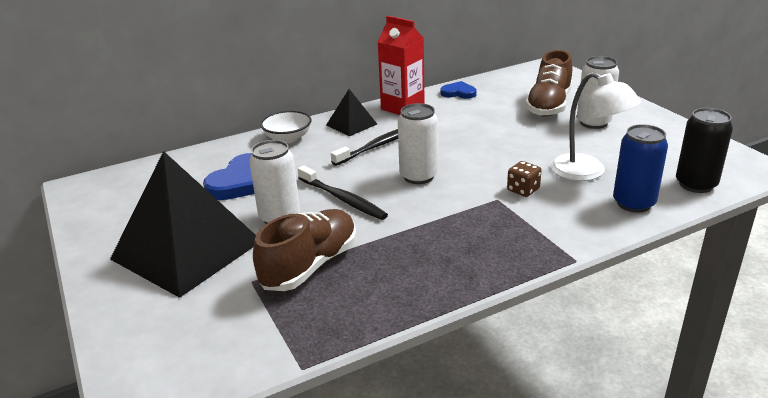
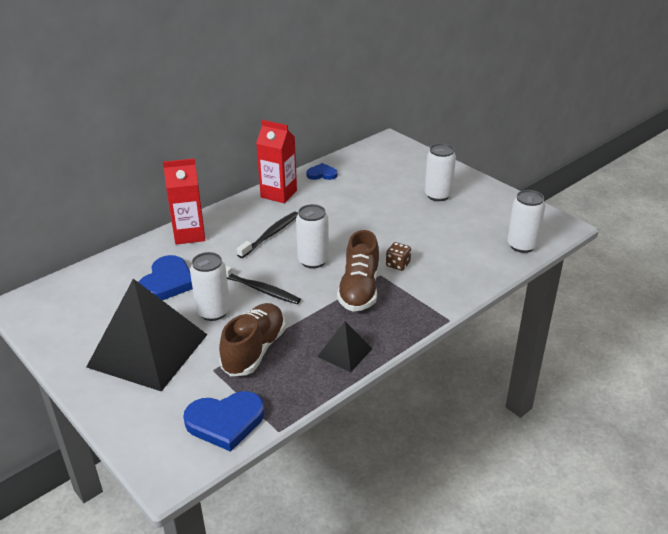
camera: 15 degrees left, 5 degrees up
(239, 346) = (225, 422): none -> blue heart
(288, 138) = (189, 234): white bowl -> red carton
(351, 124) = (240, 215): black pyramid -> black pyramid (344, 352)
(548, 105) = (399, 181): brown shoe -> brown shoe (359, 290)
(587, 172) = (442, 243): white lamp -> none
(633, 203) = (481, 267): blue can -> none
(696, 184) = (522, 245): black can -> white can

